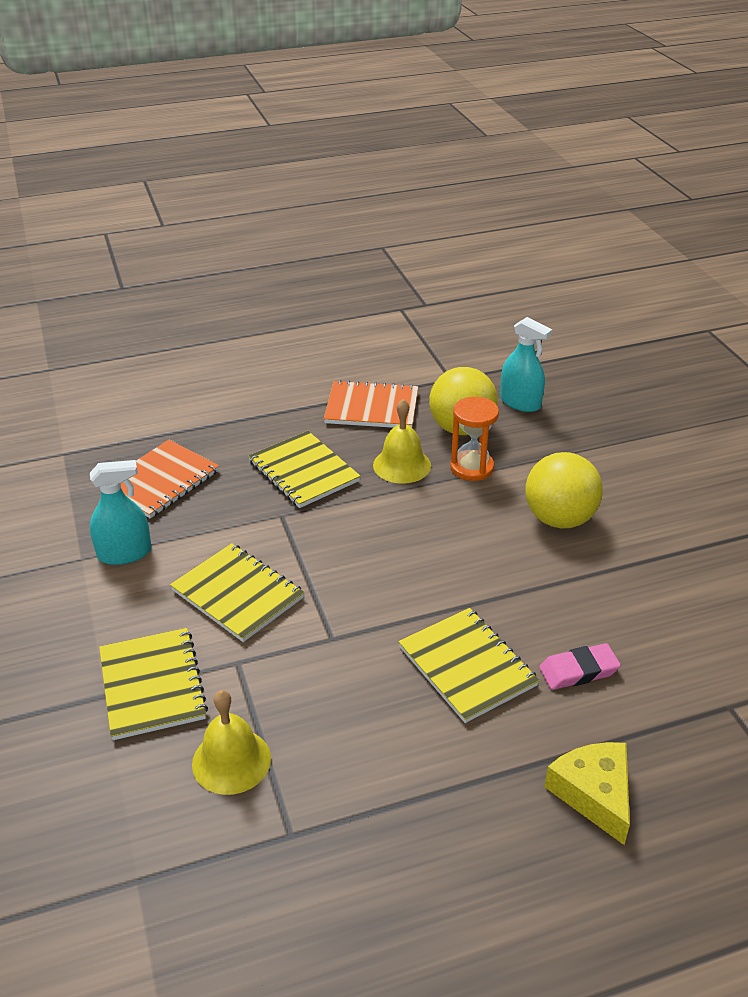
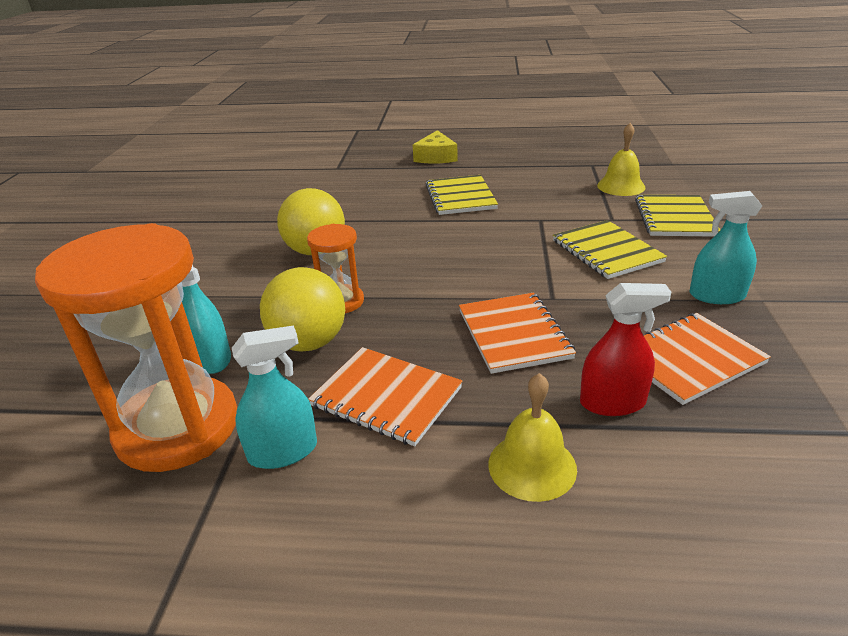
camera: 155 degrees left, 5 degrees down
(217, 437) = (612, 402): none -> red spray bottle
(303, 471) = (514, 334): yellow notebook -> orange notebook
(402, 465) = (406, 318): yellow bell -> yellow bell (532, 466)
(410, 369) = (283, 451): none -> turquoise spray bottle
(486, 365) = (178, 427): none -> orange hourglass
(578, 671) = (397, 187): pink eraser -> none

